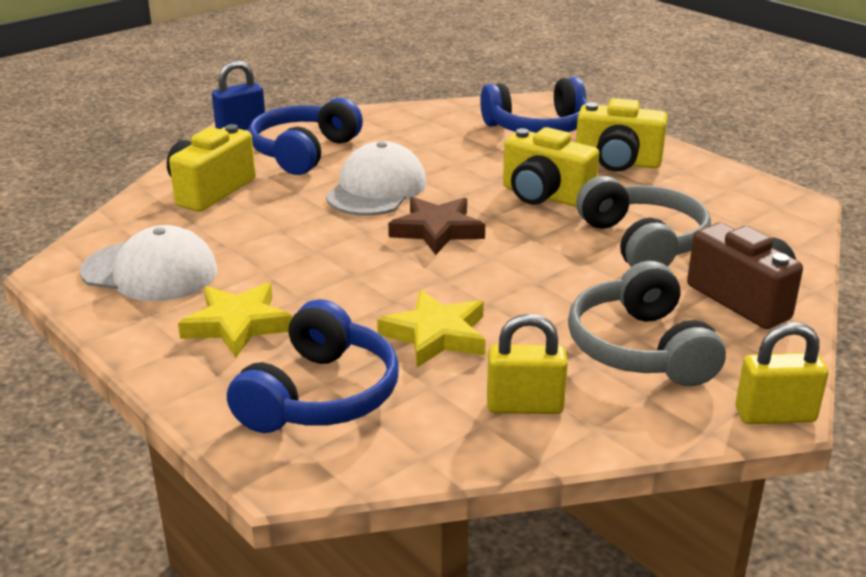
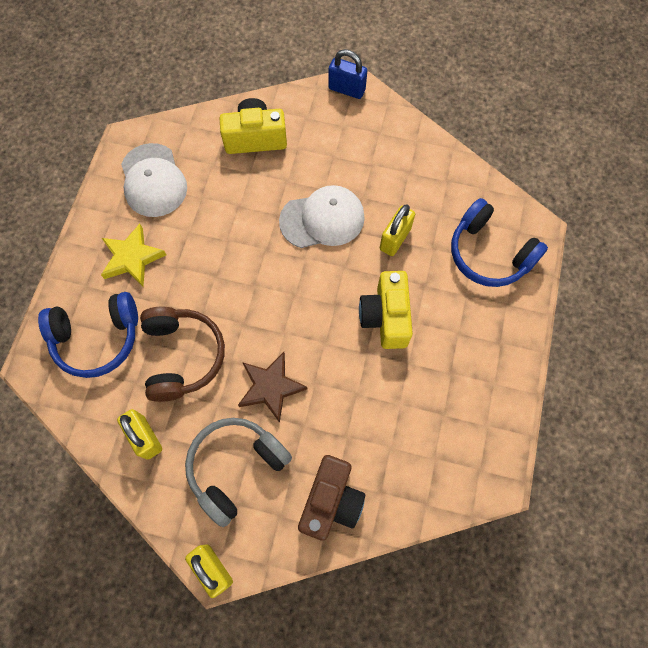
camera: 55 degrees right, 40 degrees up
(304, 152) = (340, 147): blue headphones -> none
(436, 335) = (182, 356): yellow star -> brown headphones
(437, 230) = (295, 285): brown star -> brown star (270, 387)
(457, 162) = (395, 239): none -> yellow padlock
(617, 163) = (471, 334): yellow camera -> none
(643, 242) = (363, 408): grey headphones -> none

